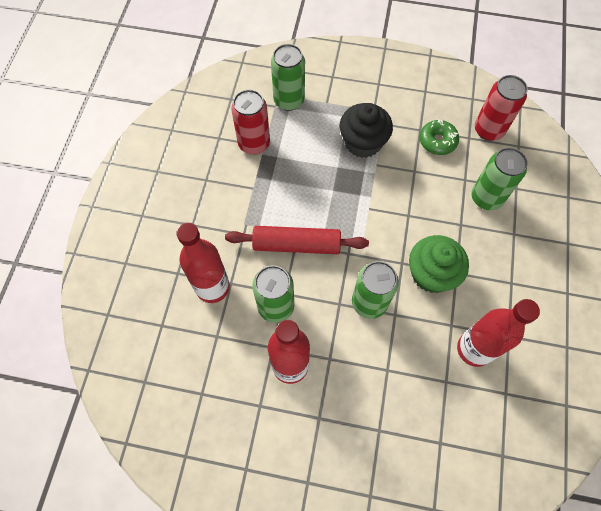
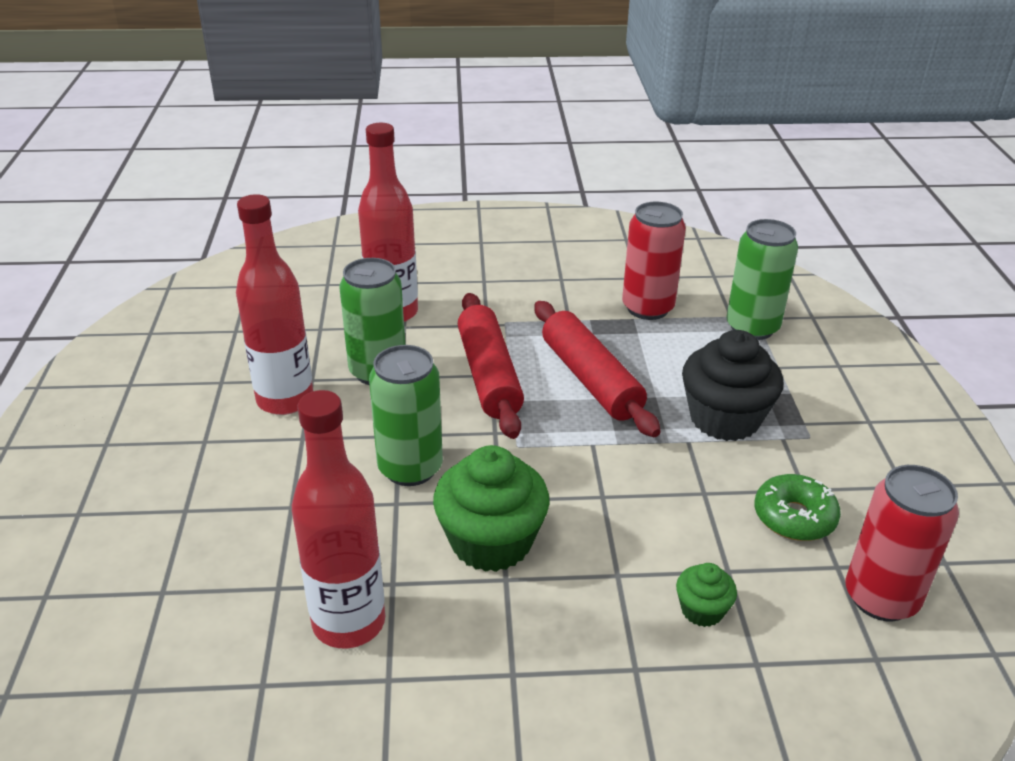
camera: 75 degrees right, 30 degrees down
(314, 193) = (590, 379): none -> red rolling pin
(486, 198) = (702, 610): green can -> green cupcake

